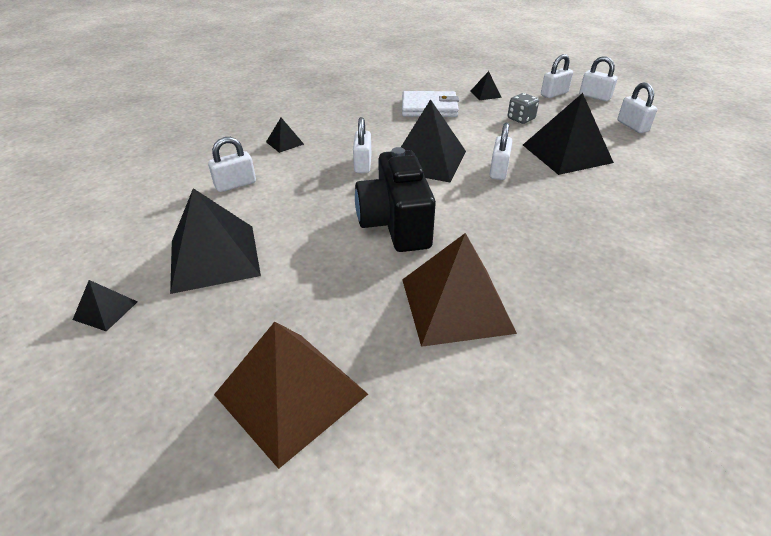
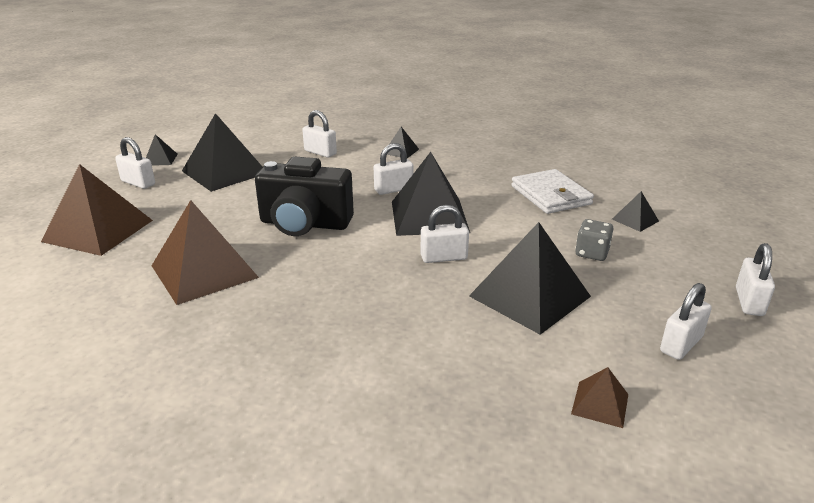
camera: 65 degrees right, 10 degrees down
(395, 224) = (305, 224): black camera -> black camera turned 135 degrees counterclockwise
(554, 94) = (708, 267): white padlock -> white padlock (138, 183)
(687, 165) = (600, 404): none -> brown pyramid

